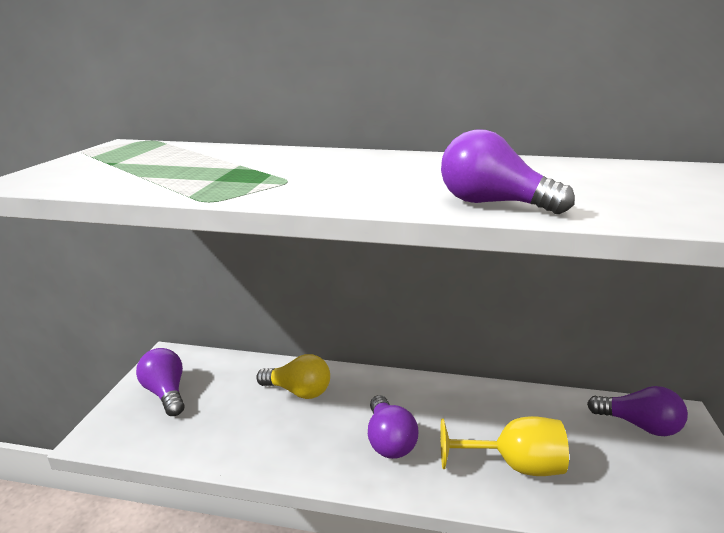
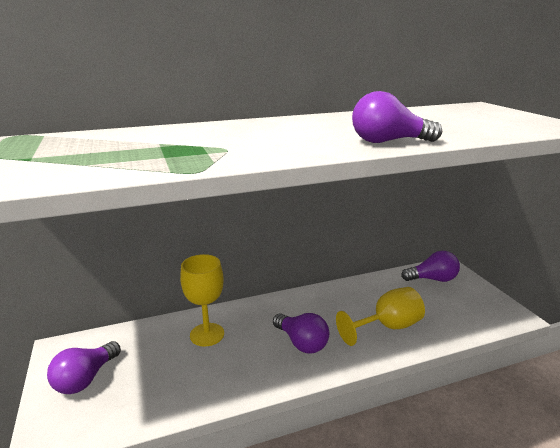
camera: 30 degrees left, 0 degrees up
(166, 393) = (86, 379): purple light bulb -> purple light bulb turned 90 degrees counterclockwise
(298, 391) = (207, 334): yellow light bulb -> yellow goblet

